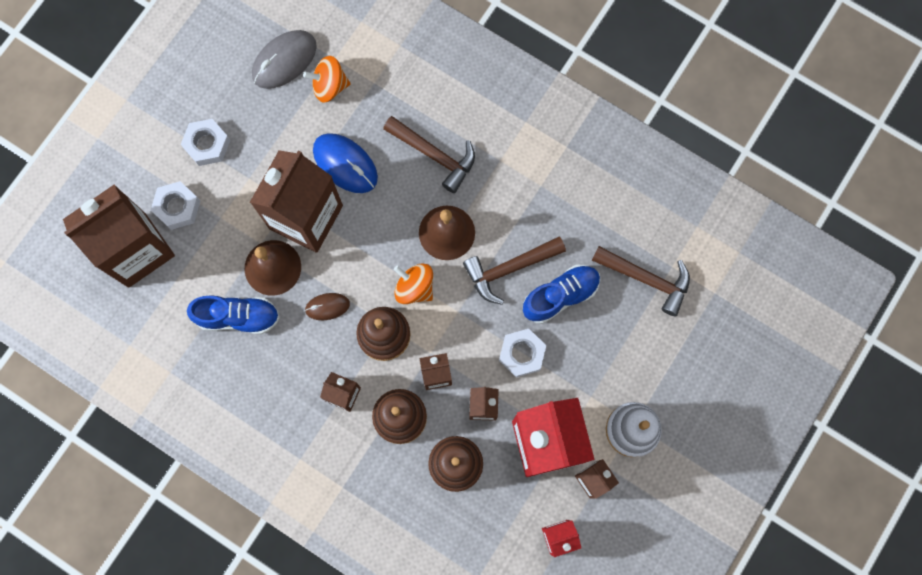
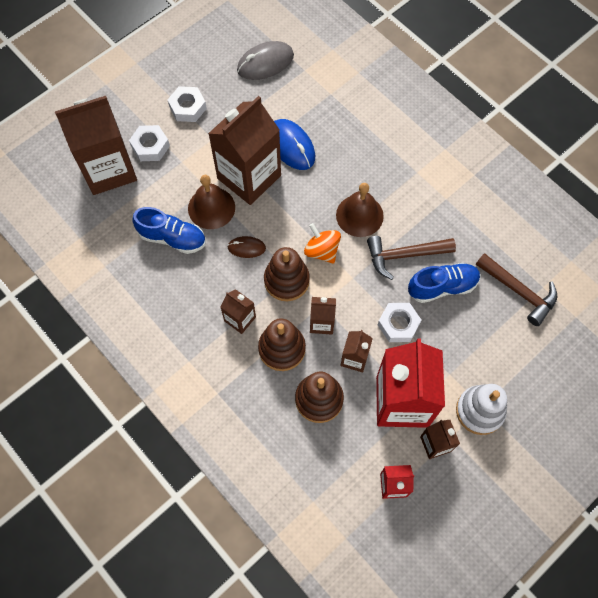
camera: 15 degrees right, 10 degrees down
(329, 86) = (295, 88): orange spinning top -> none
(435, 155) = (365, 156): brown hammer -> none

